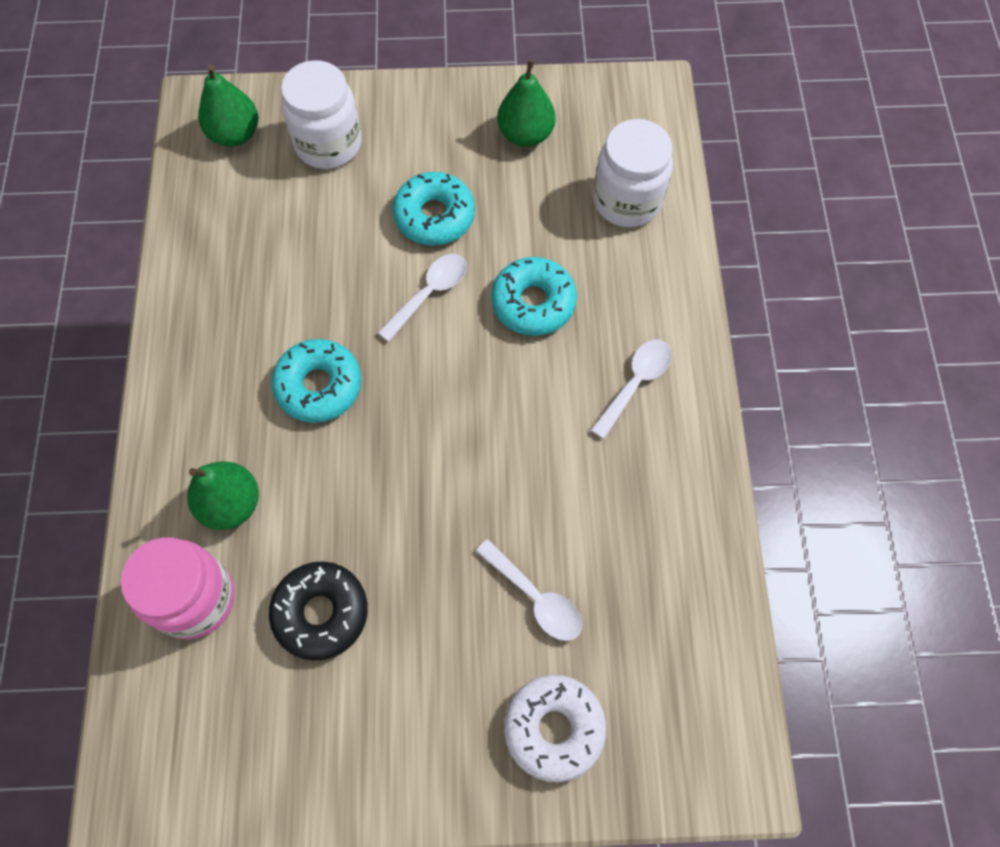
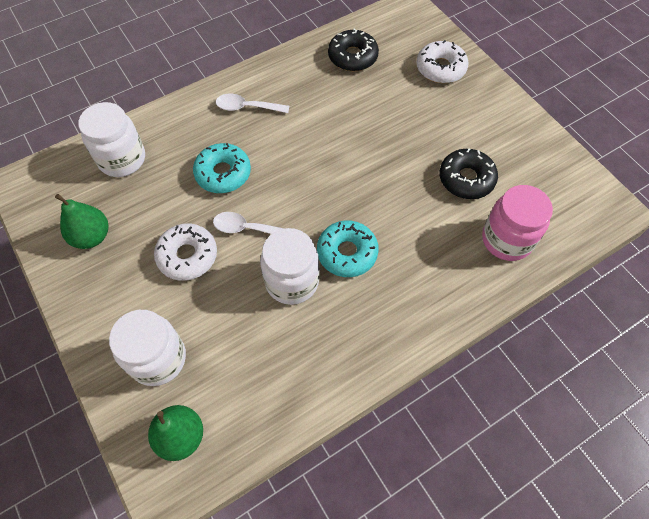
camera: 120 degrees left, 5 degrees down
(231, 504) = (447, 255): green pear -> none
(325, 306) = (292, 281): none -> white jar
(434, 216) = (187, 256): turquoise donut -> white donut
(535, 597) = (390, 99): white spoon -> none
(659, 594) = (352, 57): none -> black donut

